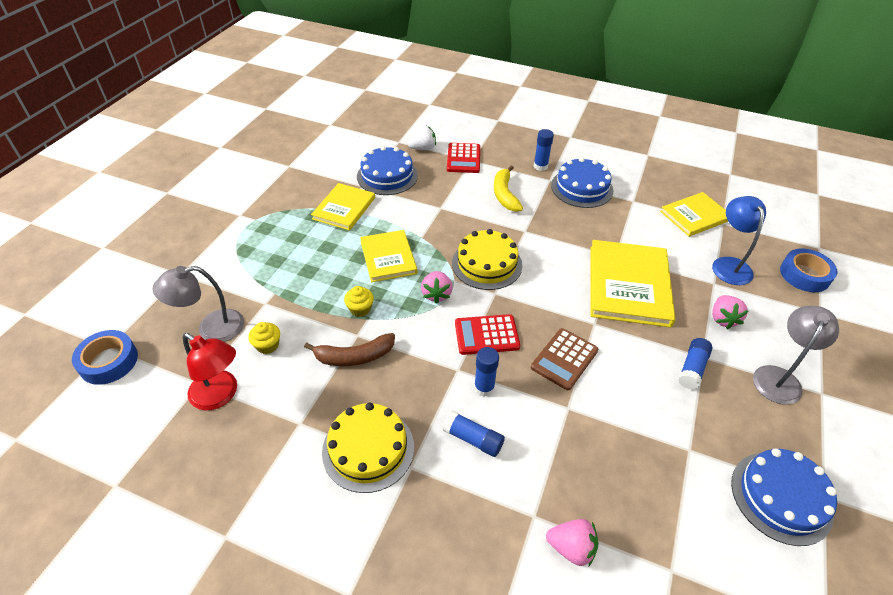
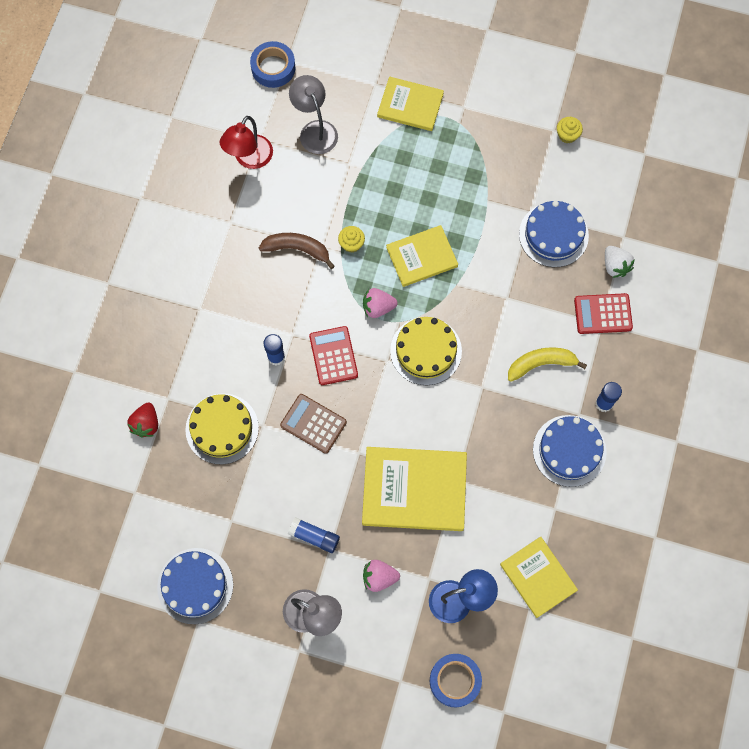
camera: 85 degrees right, 25 degrees up
(267, 345) = (302, 179): yellow cupcake -> yellow cupcake (567, 135)
(344, 208) = (490, 202): yellow book -> yellow book (410, 105)
(354, 356) = (297, 249): brown banana -> brown banana turned 120 degrees clockwise
(368, 449) = (212, 276): yellow cake -> yellow cake (222, 428)
(473, 439) = (227, 351): blue glue stick -> none
(571, 548) = (146, 424): pink strawberry -> red strawberry

